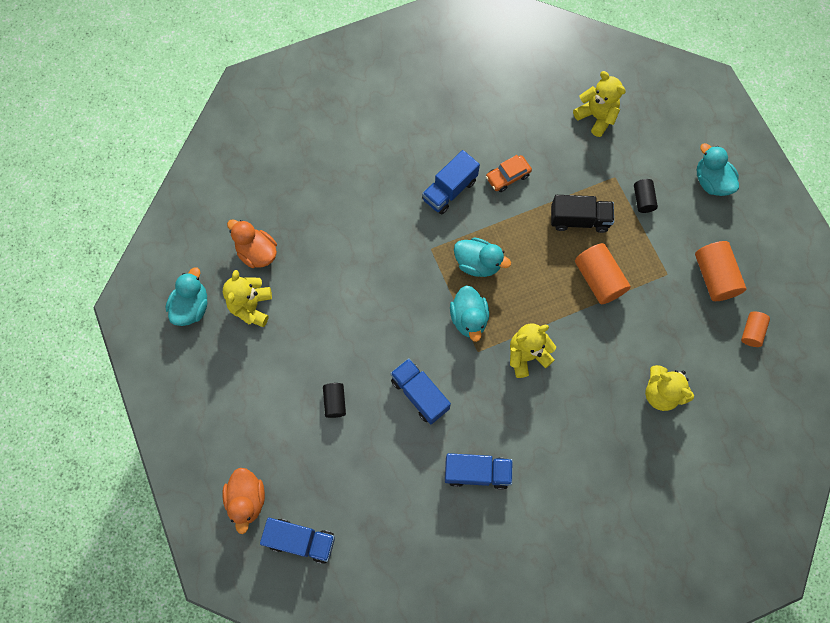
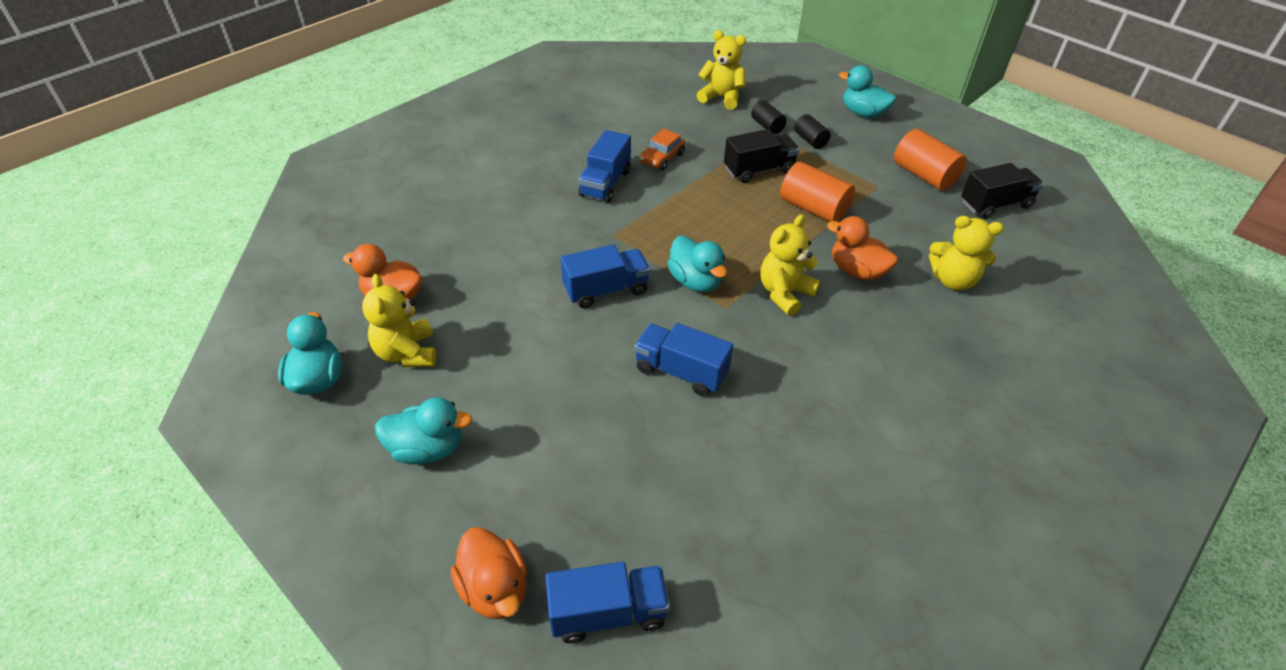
camera: 25 degrees left, 25 degrees down
(335, 402) = (572, 417): black cylinder -> black cylinder (767, 126)
(477, 473) = (806, 429): blue truck -> blue truck (606, 290)
(478, 263) = (674, 232): turquoise duck -> turquoise duck (427, 449)
(593, 355) = (856, 271): none -> orange duck
(751, 332) = (995, 205): orange cylinder -> black truck

